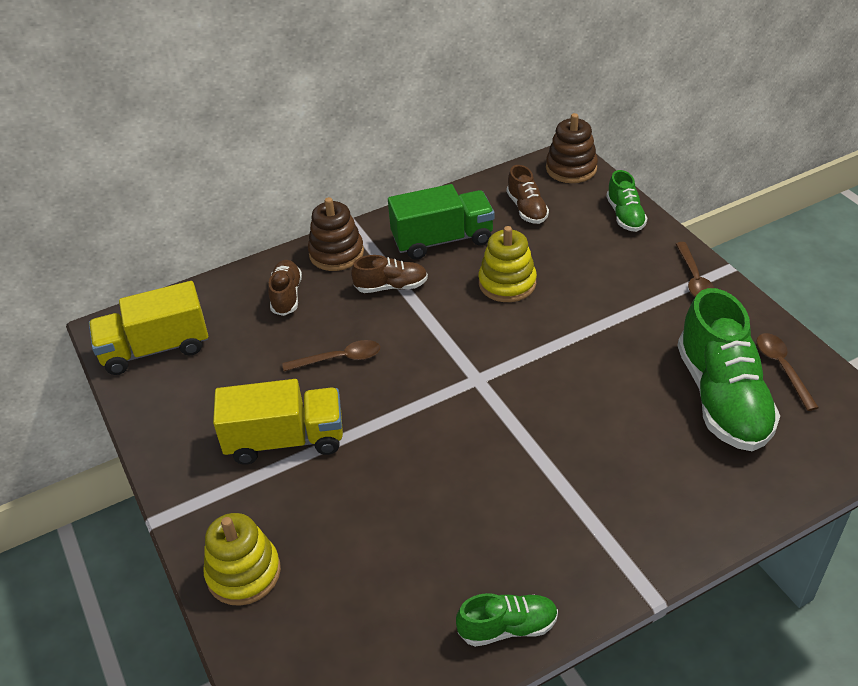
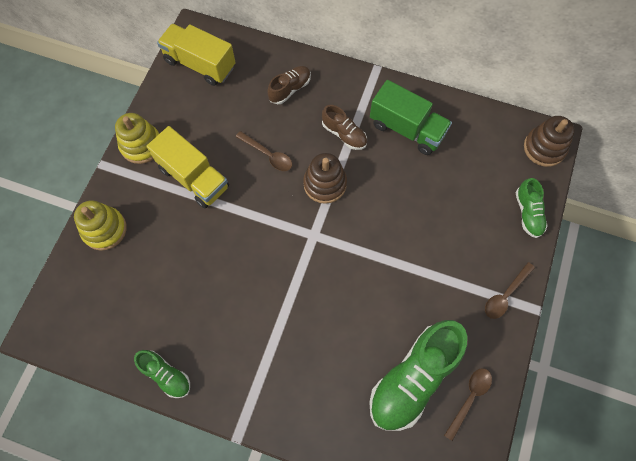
camera: 45 degrees right, 25 degrees up
(336, 253) = (344, 84): brown stacking toy -> brown stacking toy (325, 184)
(507, 283) = (403, 192): yellow stacking toy -> yellow stacking toy (141, 145)
(527, 209) = (479, 152): brown shoe -> none
(625, 215) = (528, 213): green shoe -> green shoe turned 45 degrees counterclockwise

